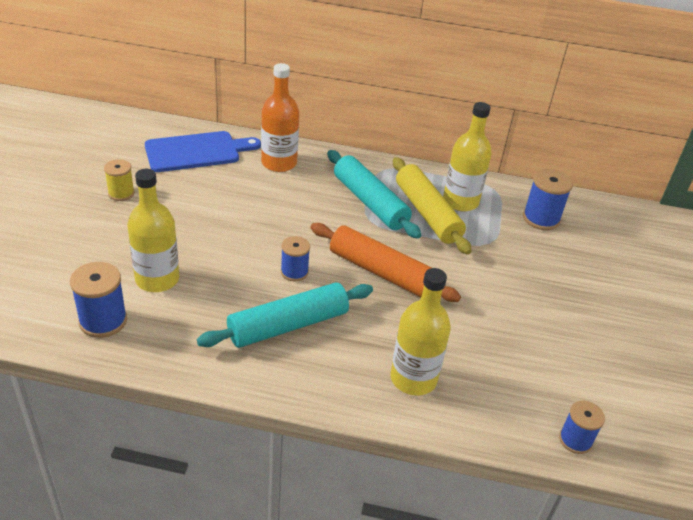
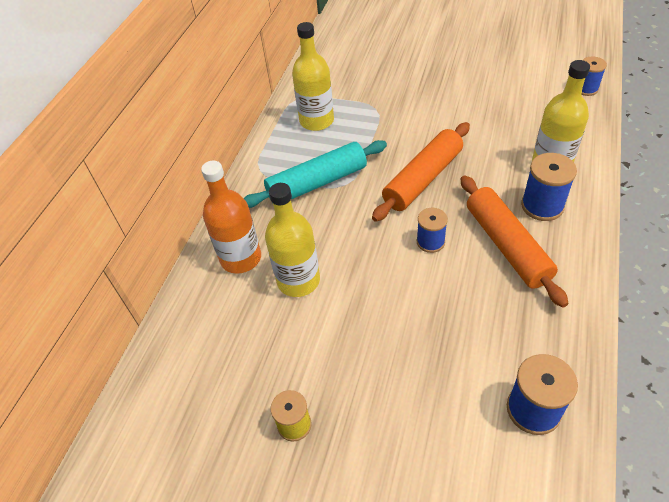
camera: 75 degrees left, 10 degrees up
(157, 279) = (457, 363): yellow bottle -> yellow bottle (298, 280)
(196, 151) = (206, 344): blue cutting board -> none
(288, 325) = (507, 245): turquoise rolling pin -> orange rolling pin
(427, 213) = (335, 143): yellow rolling pin -> none
(541, 218) = (341, 76): blue spool -> blue spool (542, 206)

